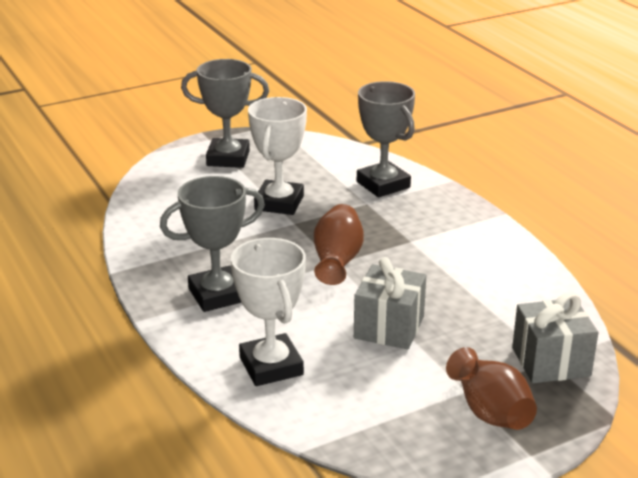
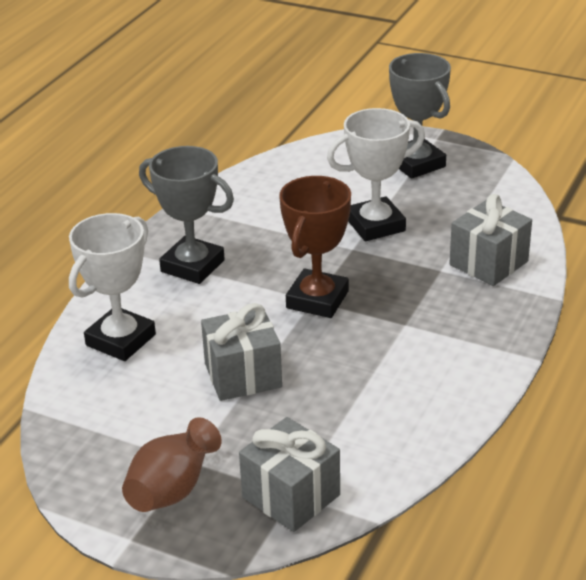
camera: 55 degrees right, 5 degrees up
(337, 261) = (317, 299): brown vase -> brown trophy
(383, 185) = (488, 263): grey trophy -> grey gift

